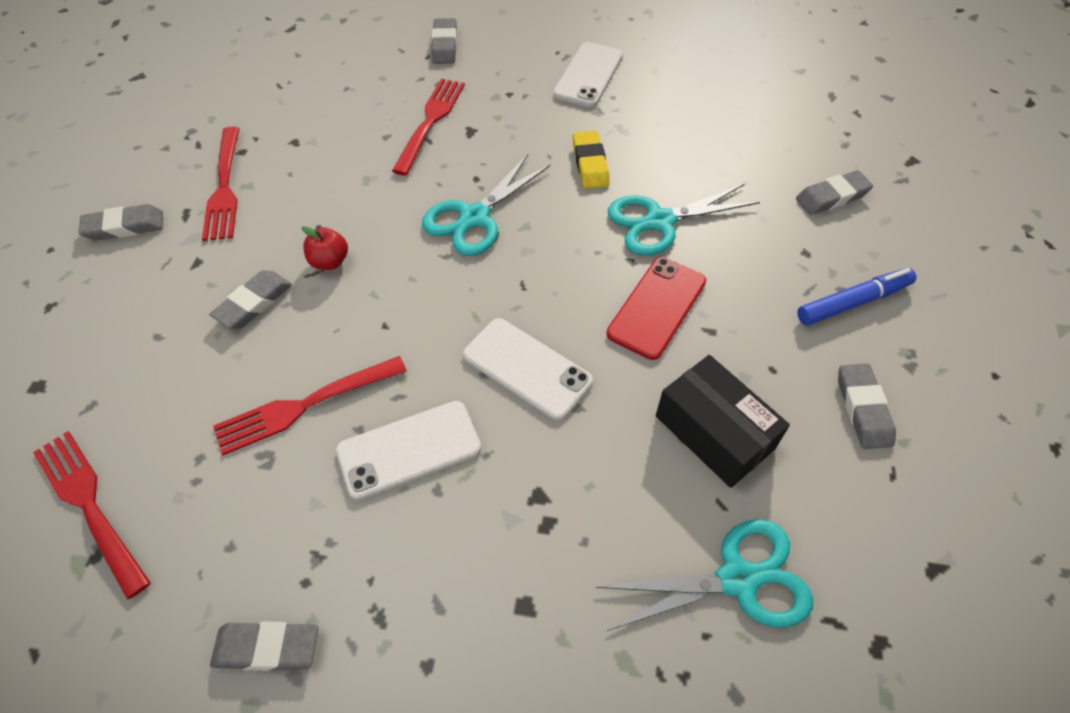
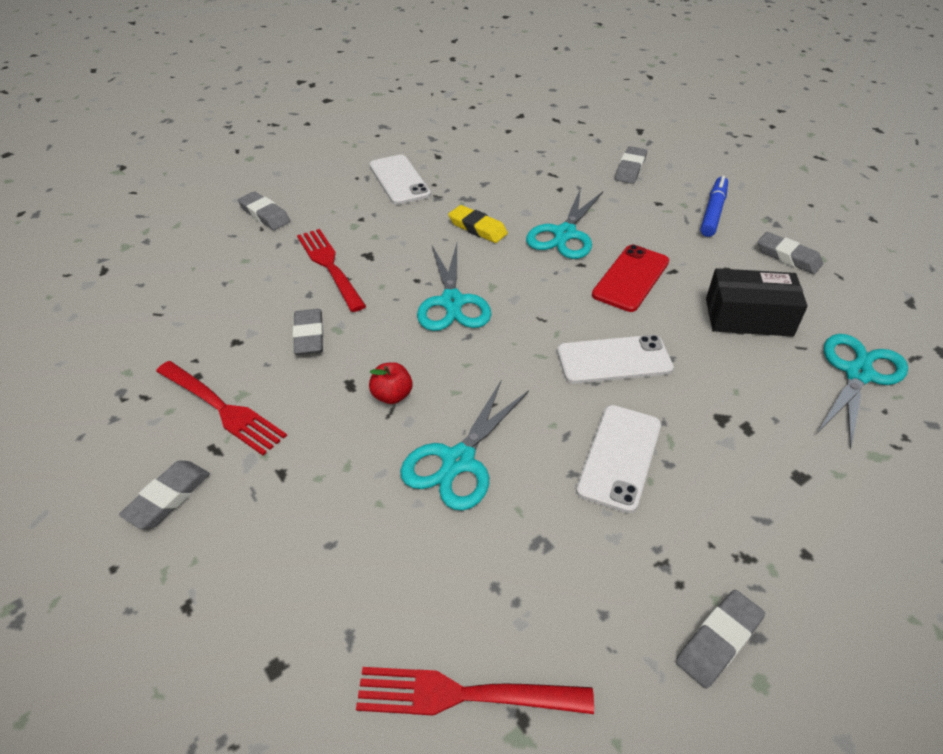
camera: 45 degrees left, 10 degrees down
(254, 303) = (375, 462): grey eraser -> grey eraser (309, 336)
(301, 349) = (458, 461): none -> turquoise scissors
(305, 405) = (516, 490): red fork -> none
(657, 307) = (631, 278): red phone -> red phone turned 45 degrees clockwise

